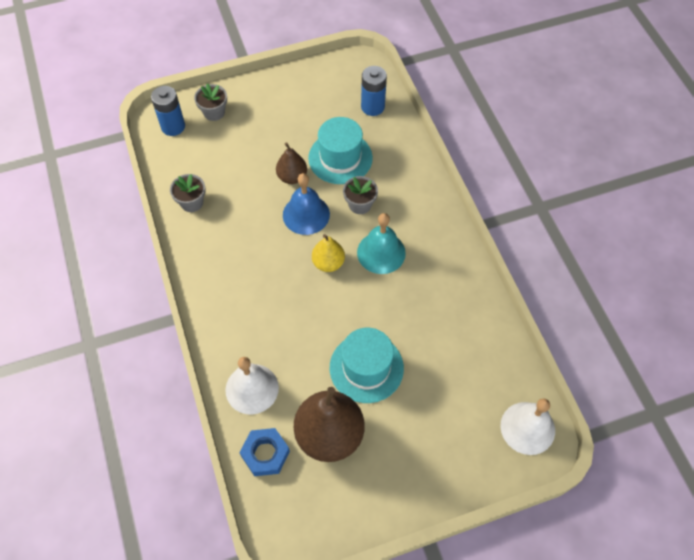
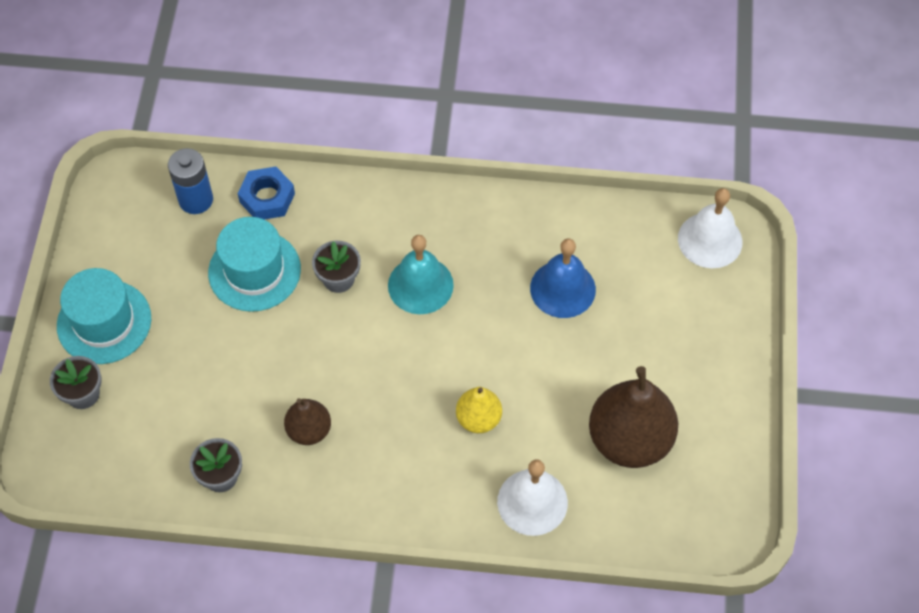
camera: 65 degrees left, 0 degrees up
(173, 126) = (75, 456): blue battery -> none
(265, 454) = (622, 518): blue nut -> blue nut (267, 198)
(292, 177) = (251, 338): brown pear -> brown pear (309, 430)
(306, 214) = (318, 345): blue bell -> blue bell (562, 289)
(328, 263) = (404, 349): yellow pear -> yellow pear (478, 419)
(366, 368) = (565, 366): turquoise hat -> turquoise hat (104, 322)

